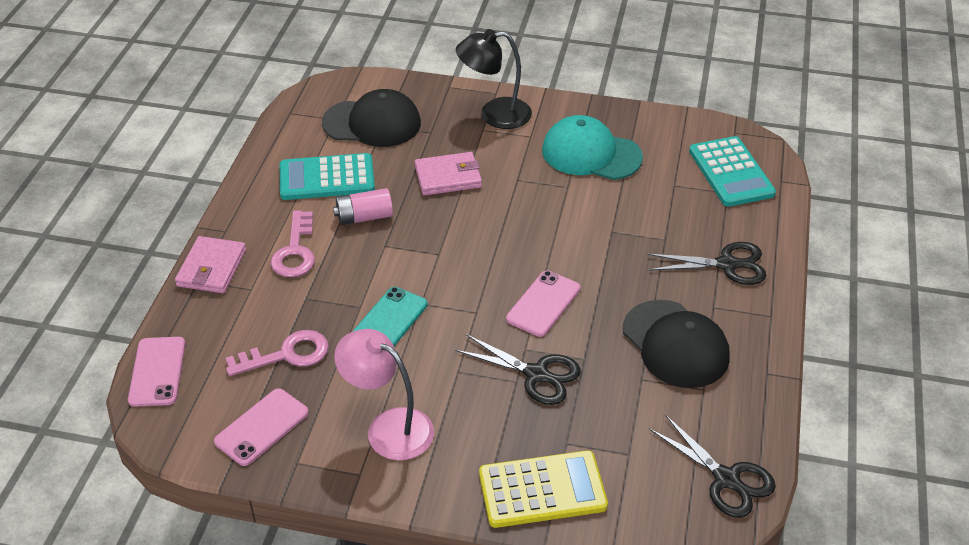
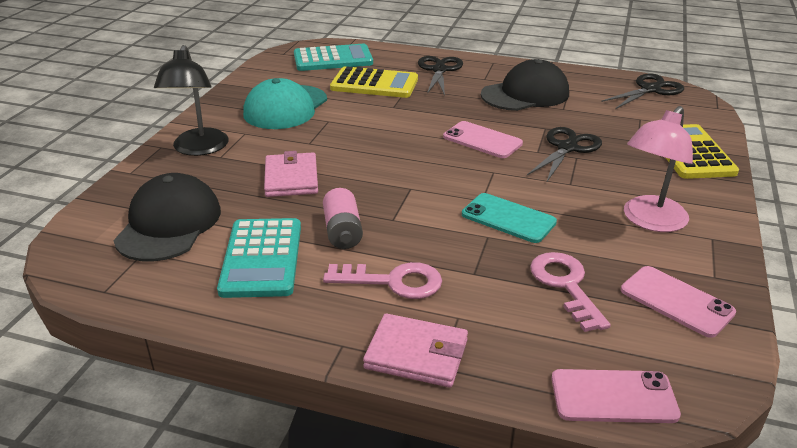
camera: 85 degrees left, 10 degrees down
(668, 212) = (374, 84): none -> yellow calculator

